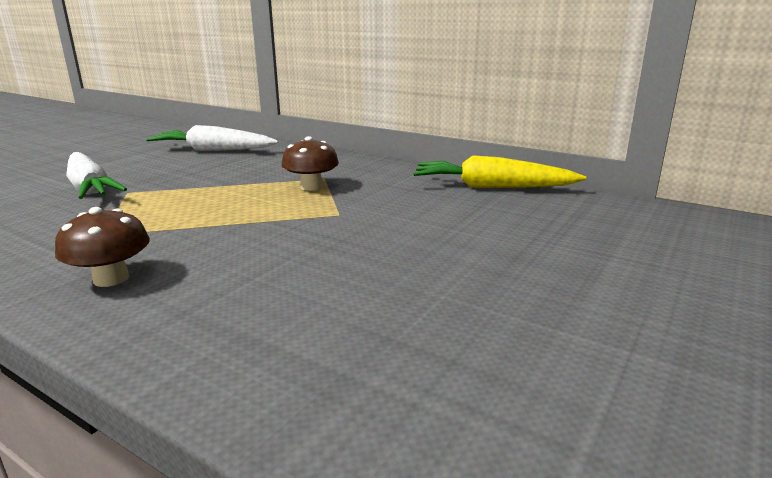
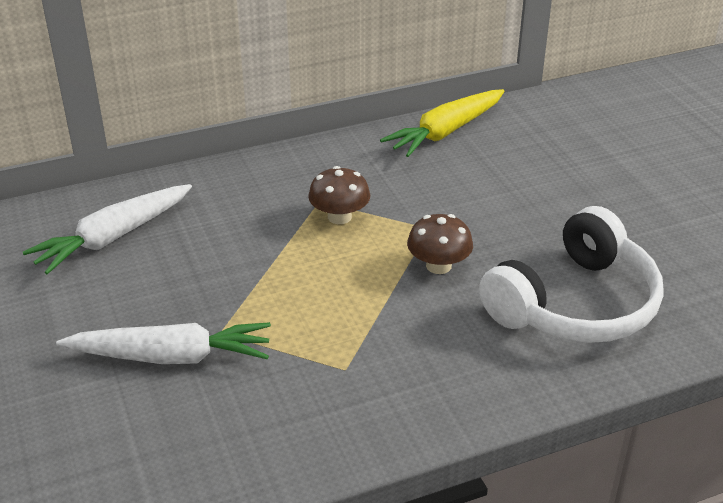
camera: 55 degrees left, 15 degrees up
(111, 278) = (461, 376): brown mushroom -> brown mushroom (438, 265)
(288, 304) = (575, 304): none -> white headphones

